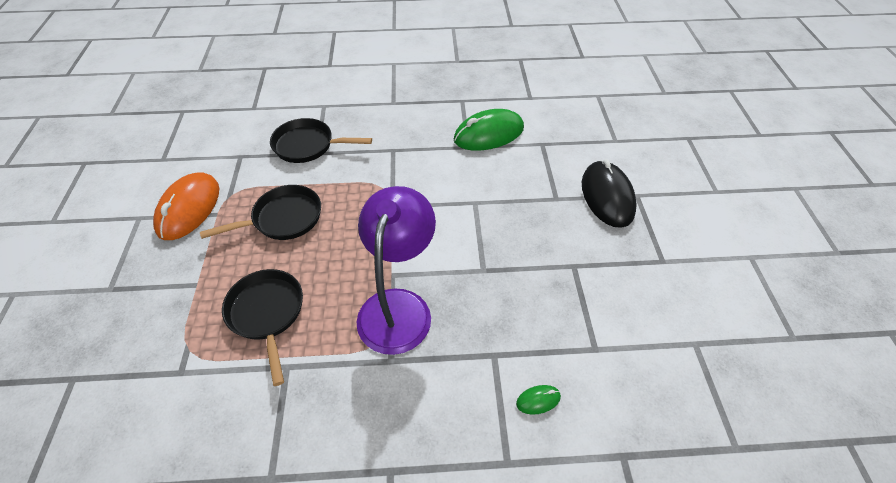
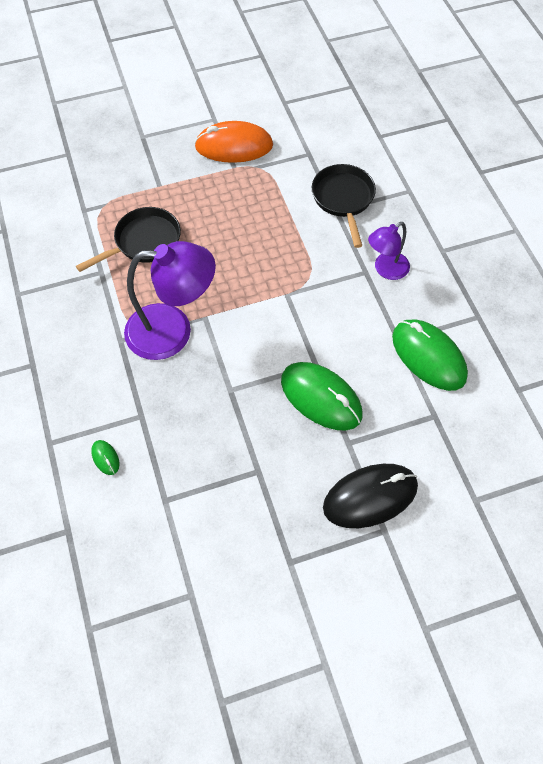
camera: 75 degrees right, 10 degrees up
(283, 219) = (243, 215): black pan -> none
(396, 137) = (386, 270): none -> purple lamp
(509, 206) = (321, 397): none -> green mouse

